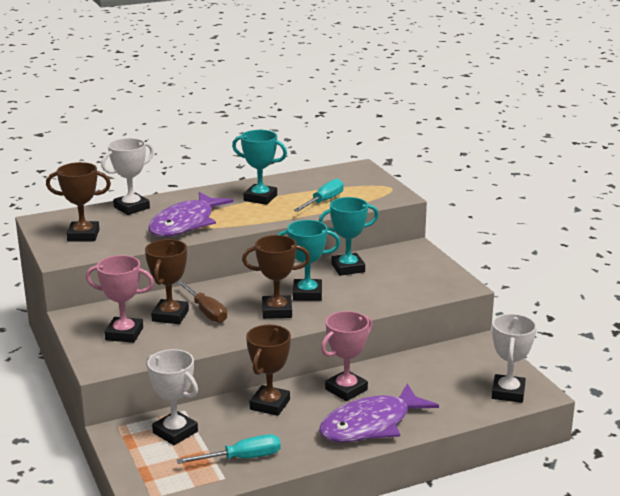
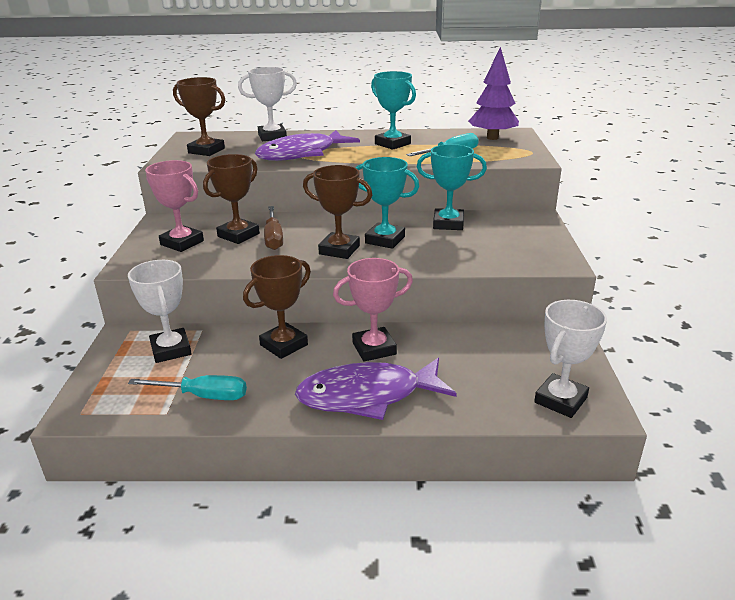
camera: 25 degrees right, 5 degrees up
(345, 177) = (492, 138): none -> purple tree

